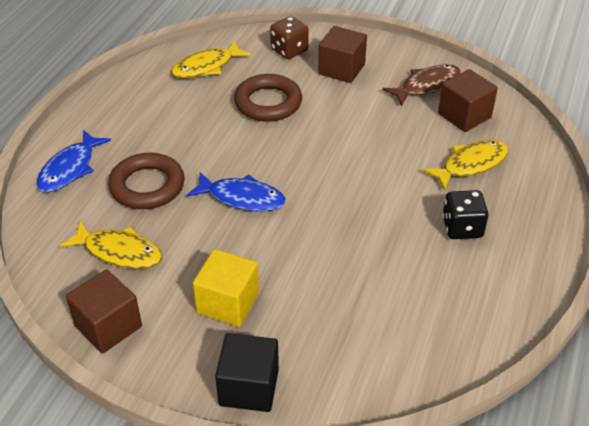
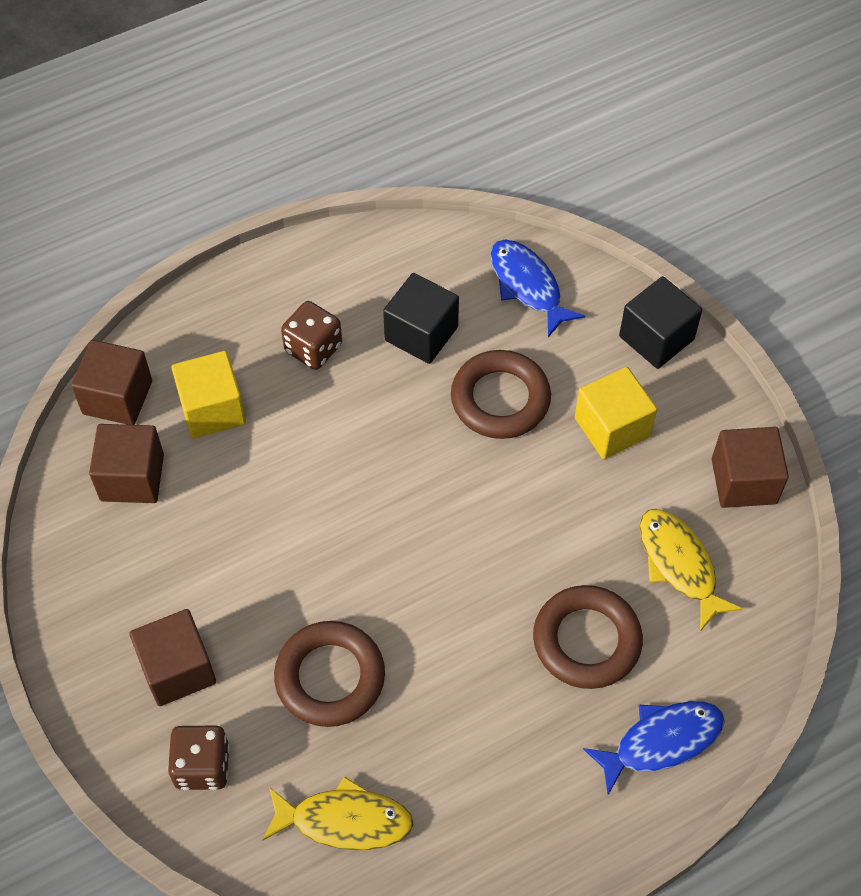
camera: 140 degrees left, 15 degrees up
(242, 198) = (494, 544): blue fish -> blue fish (527, 286)
(317, 273) = (500, 399): none -> brown ring
(411, 279) = (421, 334): none -> black cube
(426, 86) = (113, 556): brown fish -> none
(462, 228) = (313, 348): black dice -> brown dice
(471, 165) = (212, 409): yellow fish -> yellow cube
(524, 140) = (117, 397): none -> brown cube

